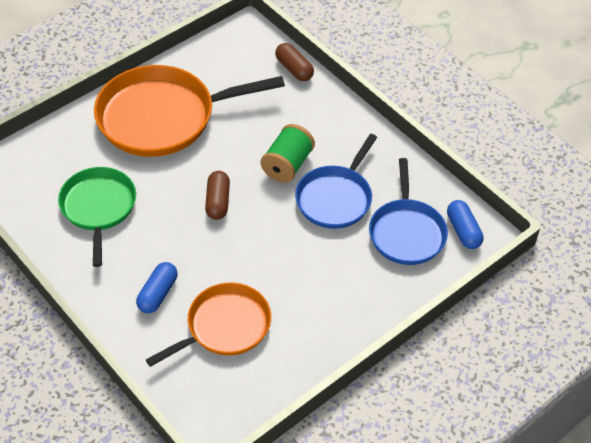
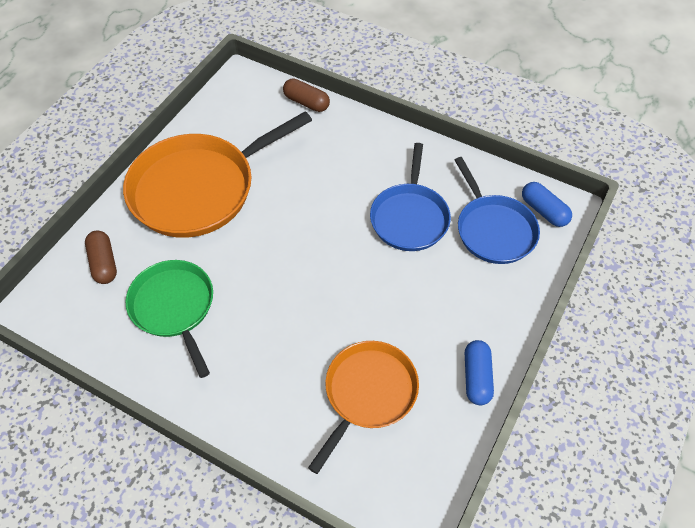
camera: 20 degrees left, 5 degrees up
(158, 294) = (281, 382): blue capsule -> blue capsule (476, 377)
(218, 202) = (296, 259): brown capsule -> brown capsule (104, 263)
(287, 165) = (347, 199): green spool -> none

